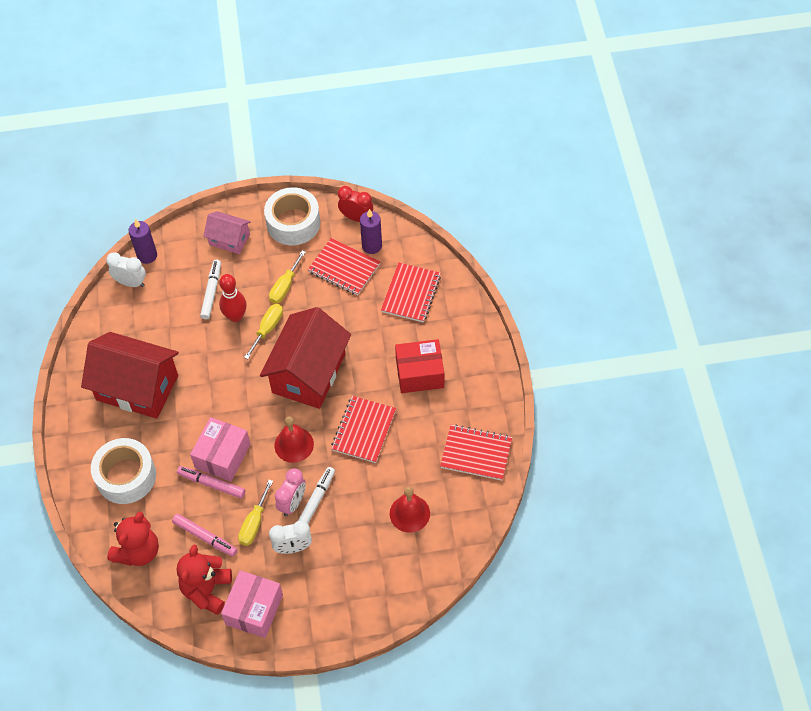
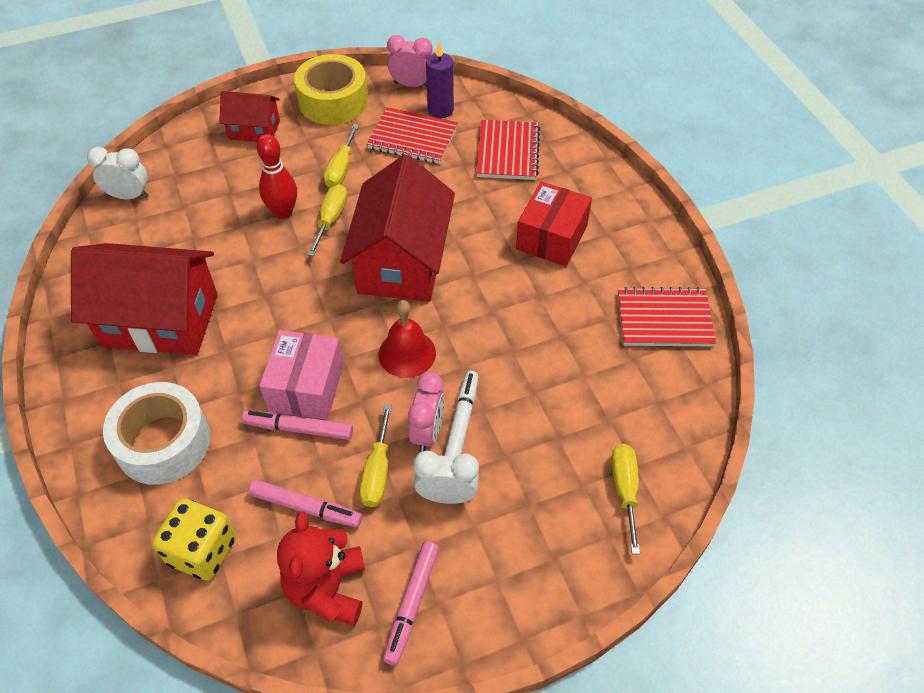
camera: 15 degrees left, 5 degrees down
(138, 551) = (202, 551): red teddy bear -> yellow dice
(147, 255) = (146, 162): purple candle -> none
(211, 292) = (243, 189): white marker -> none
(229, 239) = (254, 130): pink house -> red house
(254, 609) = (412, 604): pink box -> pink marker
(293, 223) = (333, 101): white tape -> yellow tape
(293, 547) = (447, 495): white clock -> white clock turned 150 degrees counterclockwise
(356, 217) = (411, 85): red clock -> pink clock
(363, 430) = (500, 318): red notebook -> none
(405, 567) = (625, 490): none -> yellow screwdriver
(409, 513) = (602, 413): red bell -> none
(420, 373) = (551, 237): red box -> red box turned 45 degrees counterclockwise

